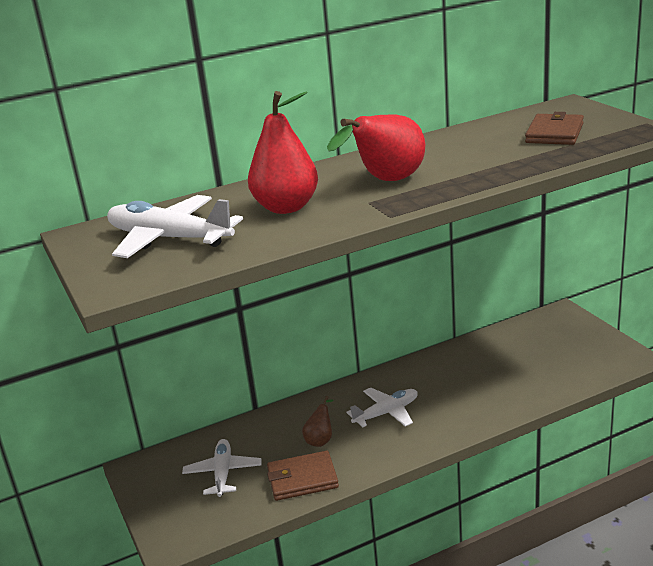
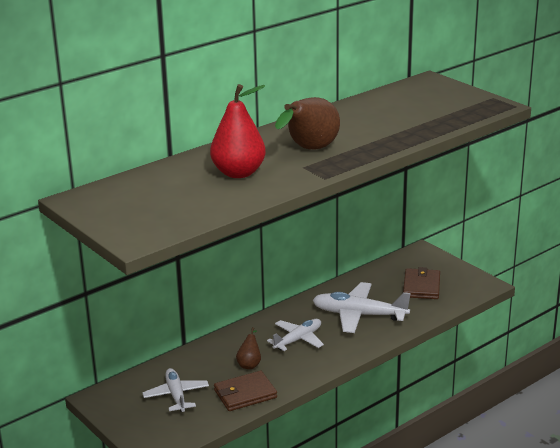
camera: 15 degrees left, 0 degrees up
(169, 239) = (156, 201): white plane -> white plane (359, 315)
(386, 182) = (309, 150): red pear -> brown pear
(554, 133) = (426, 107): brown wallet -> brown wallet (421, 286)

